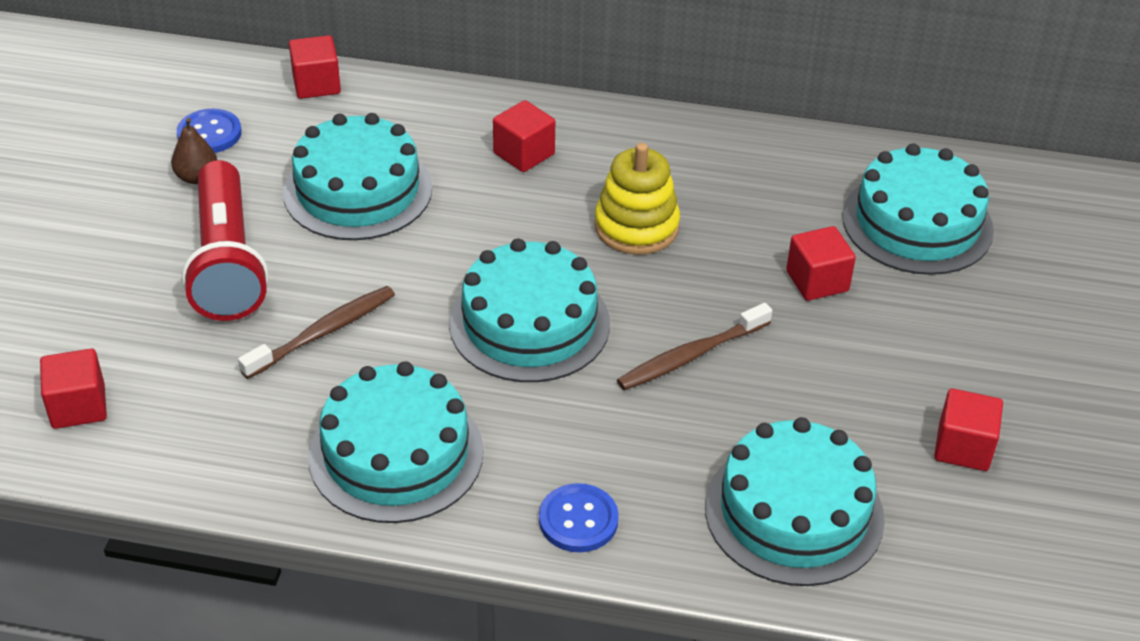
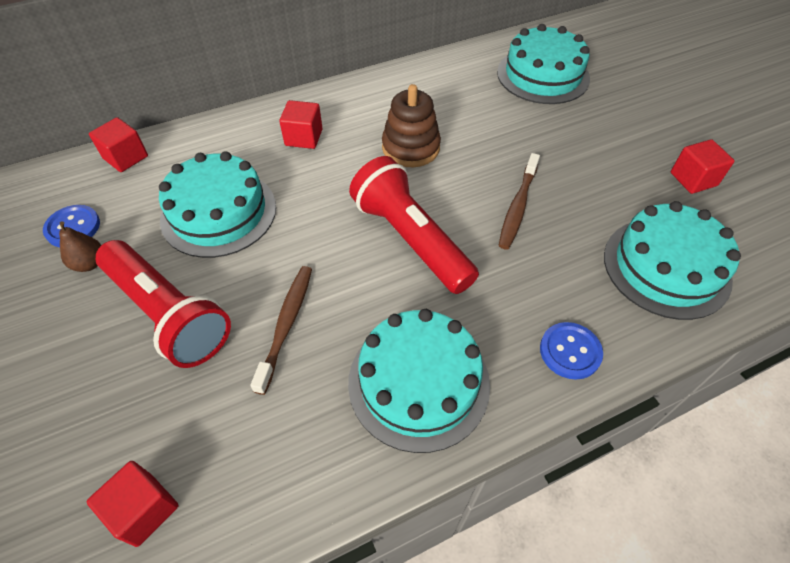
camera: 35 degrees left, 10 degrees up
(529, 323) = (411, 239): turquoise cake -> red flashlight
(636, 227) = (411, 148): yellow stacking toy -> brown stacking toy
(817, 281) = (532, 129): red cube -> none

